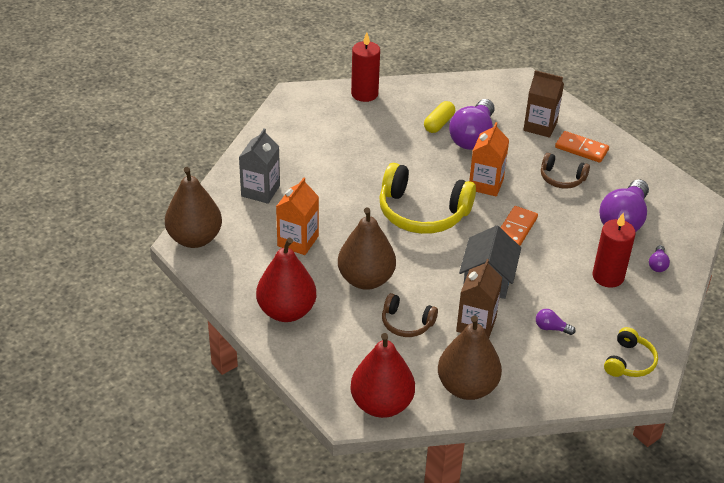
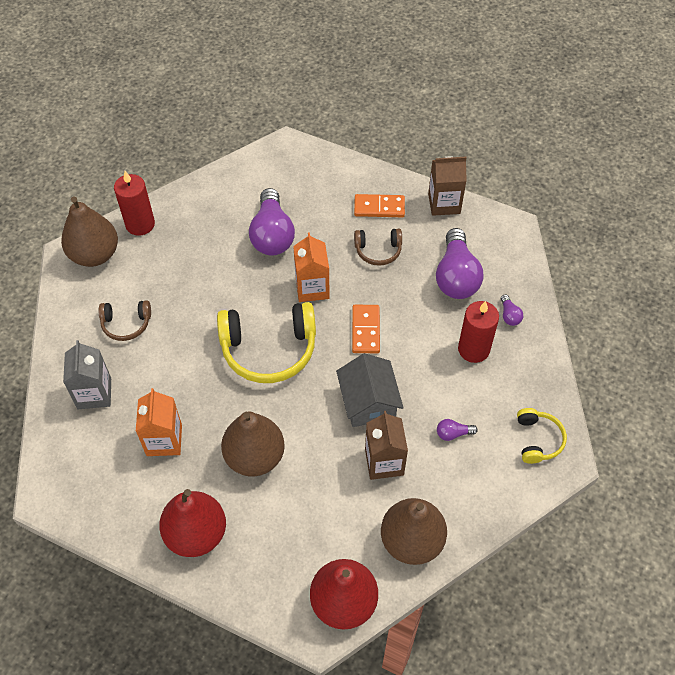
camera: 25 degrees left, 15 degrees up
(195, 238) = (55, 486): brown pear -> brown pear (95, 255)
(406, 323) = (319, 492): brown headphones -> brown headphones (126, 324)
(439, 124) = (231, 232): yellow capsule -> none
(540, 126) = (329, 196): brown carton -> brown carton (444, 203)

